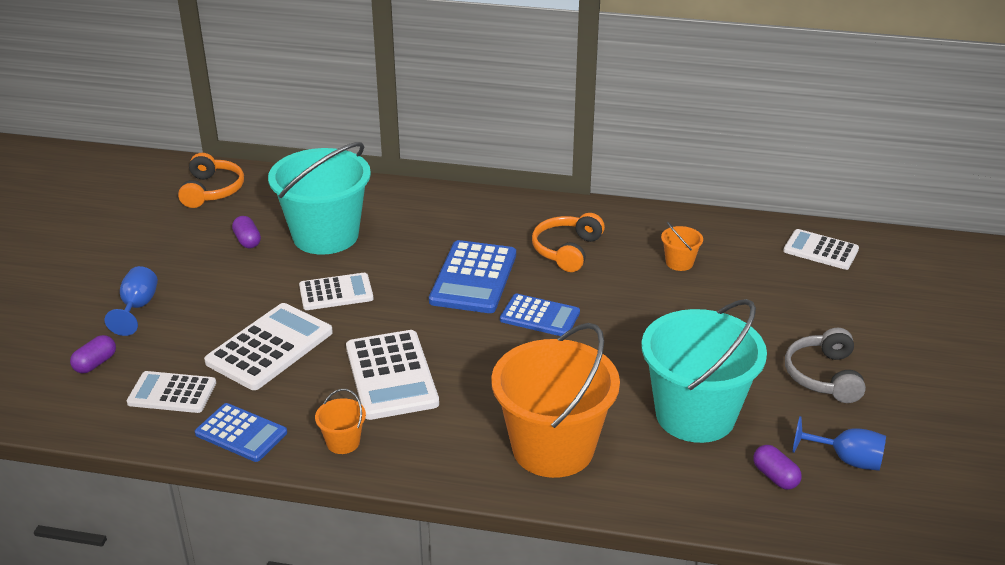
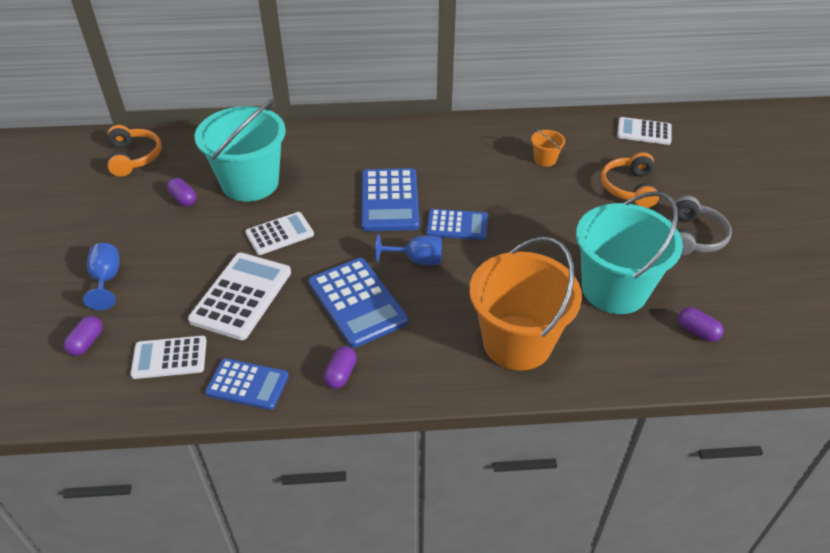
camera: 15 degrees left, 10 degrees up
(343, 442) = (341, 374): orange bucket -> purple capsule
(391, 375) = (357, 302): white calculator -> blue calculator
(567, 250) = (454, 163): orange headphones -> orange headphones (629, 188)
(824, 376) = (693, 237): grey headphones -> grey headphones turned 150 degrees counterclockwise
(847, 460) = (742, 305): blue goblet -> blue goblet (417, 260)

